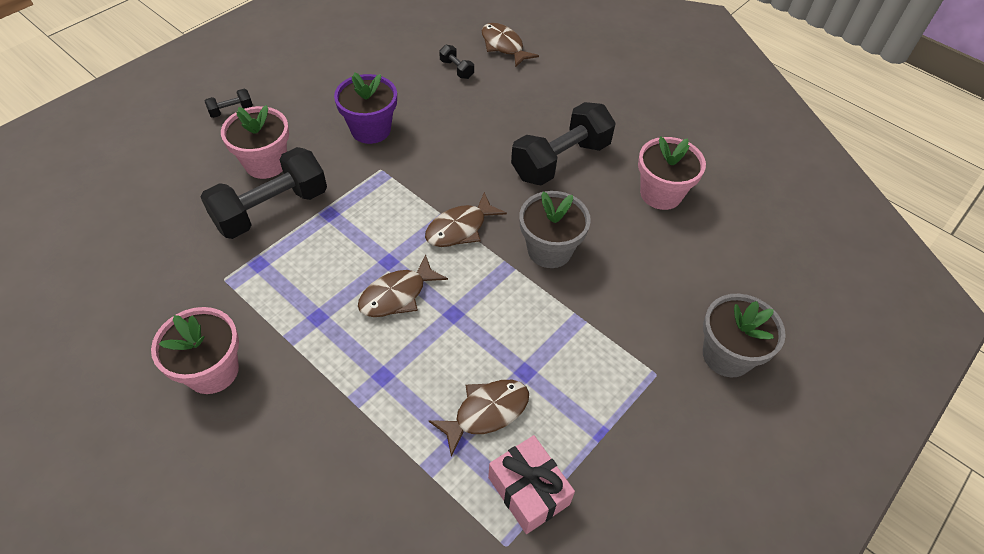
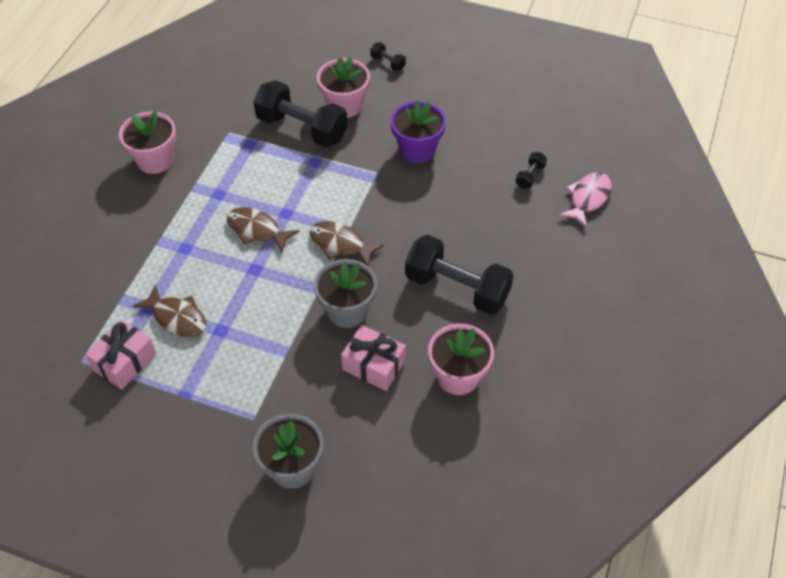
camera: 70 degrees right, 0 degrees up
(504, 46) = (588, 199): brown fish -> pink fish
(625, 250) = (374, 365): none -> pink gift

